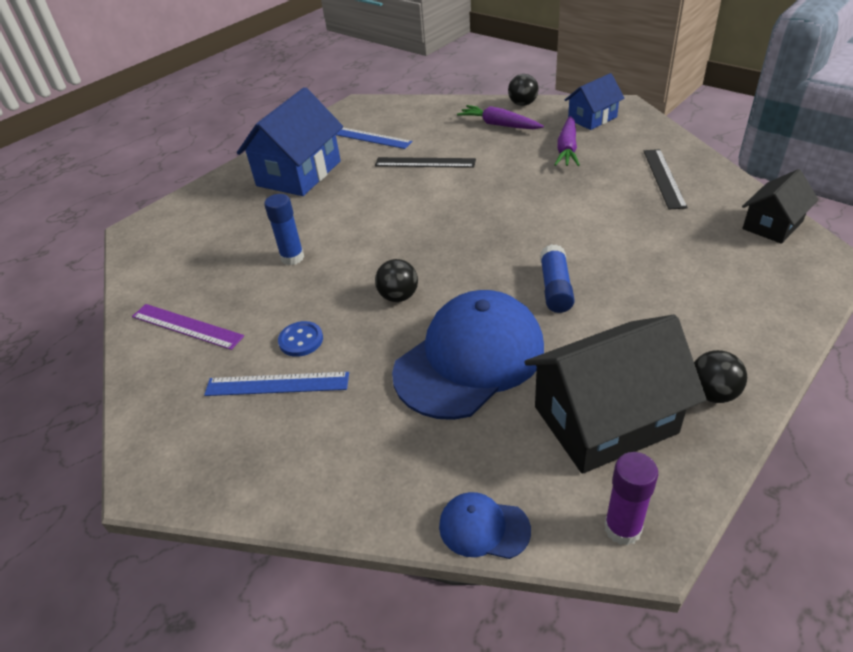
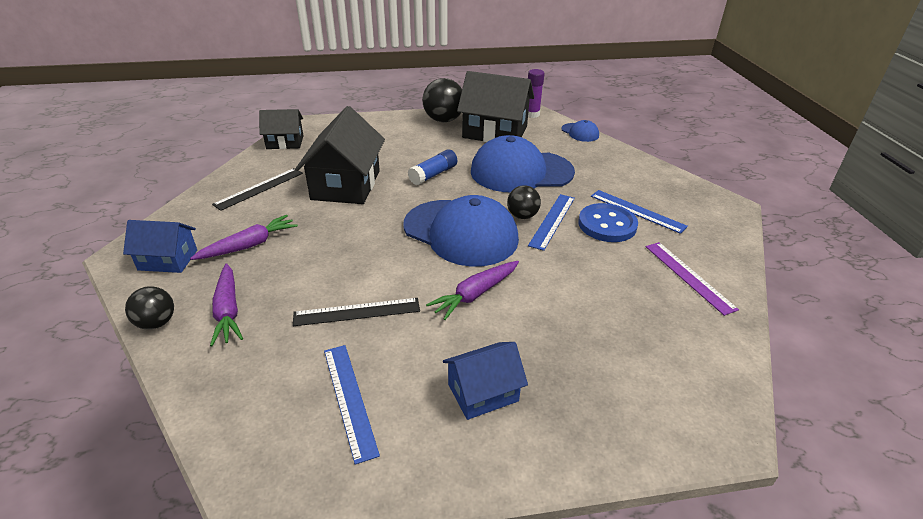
camera: 145 degrees left, 5 degrees down
(292, 258) = (571, 285): blue glue stick -> none
(299, 173) = (483, 392): blue house -> blue house, size x0.57
(301, 340) = (607, 225): blue button -> blue button, size x1.72
(361, 211) = (475, 294): none -> purple carrot
(363, 309) = (552, 221): none -> blue ruler
(425, 162) = (357, 312): black ruler -> black ruler turned 60 degrees counterclockwise
(433, 246) = (461, 233): none -> blue cap
(608, 224) = (346, 185): none -> black house
(712, 393) = (443, 120): black ball -> black ball, size x1.65

